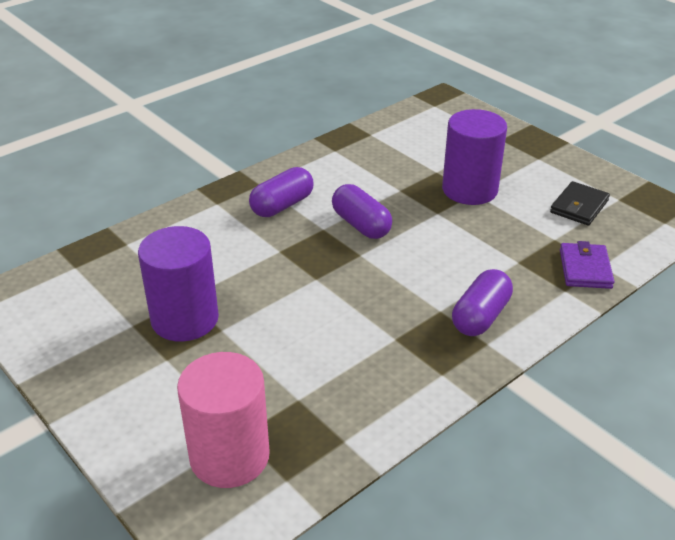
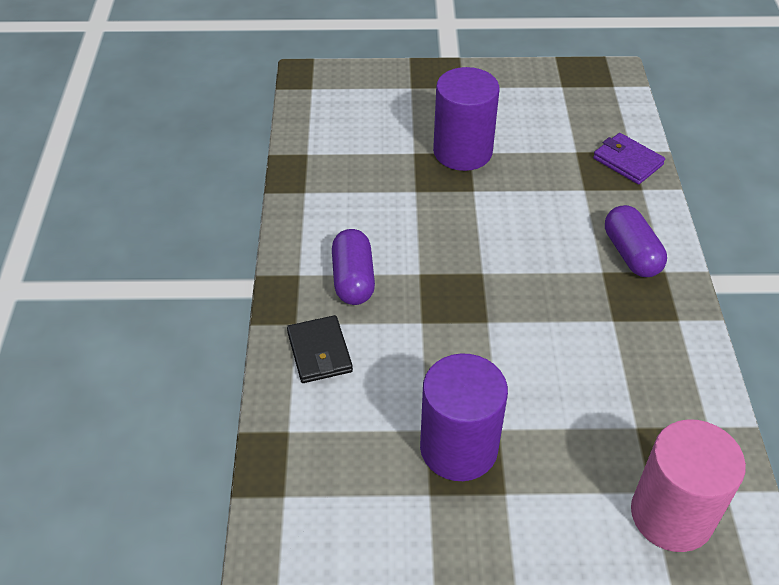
camera: 50 degrees left, 10 degrees up
(361, 225) = (440, 246): purple capsule -> none
(579, 206) = (550, 111): black wallet -> black wallet (319, 352)

